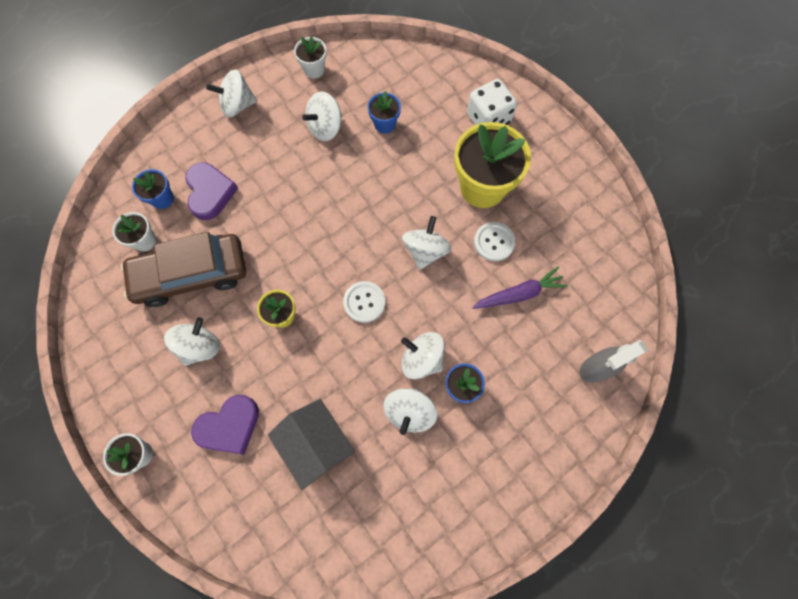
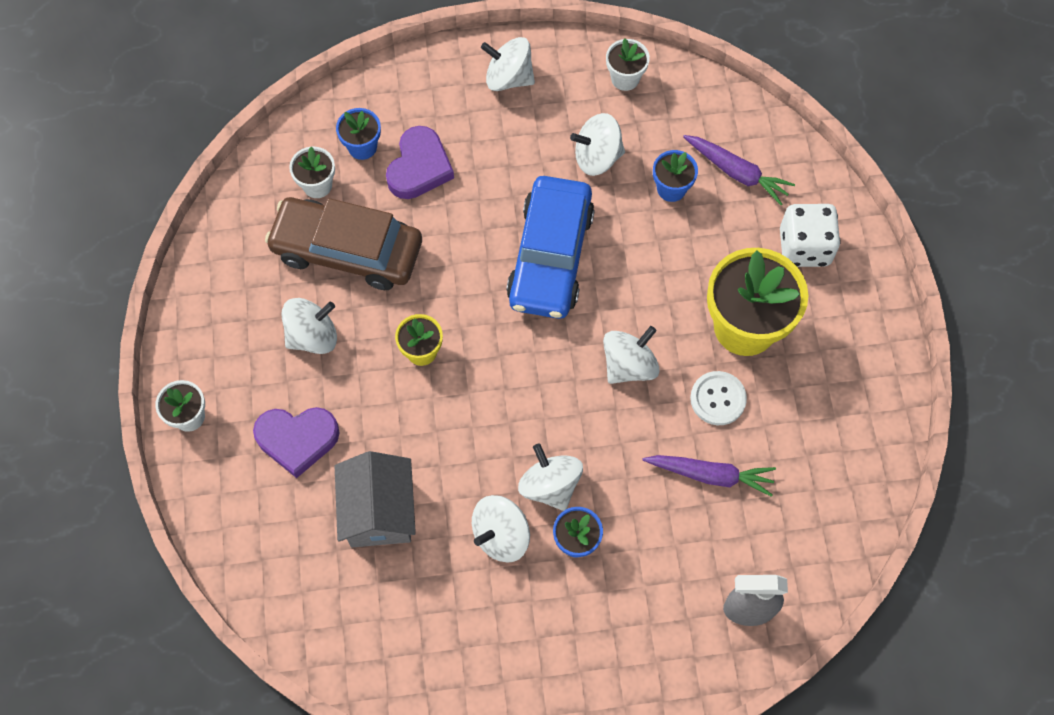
camera: 30 degrees right, 5 degrees down
(332, 206) = (550, 256): none -> blue car
(364, 302) = (522, 386): white button -> none
(419, 94) = (737, 172): none -> purple carrot

